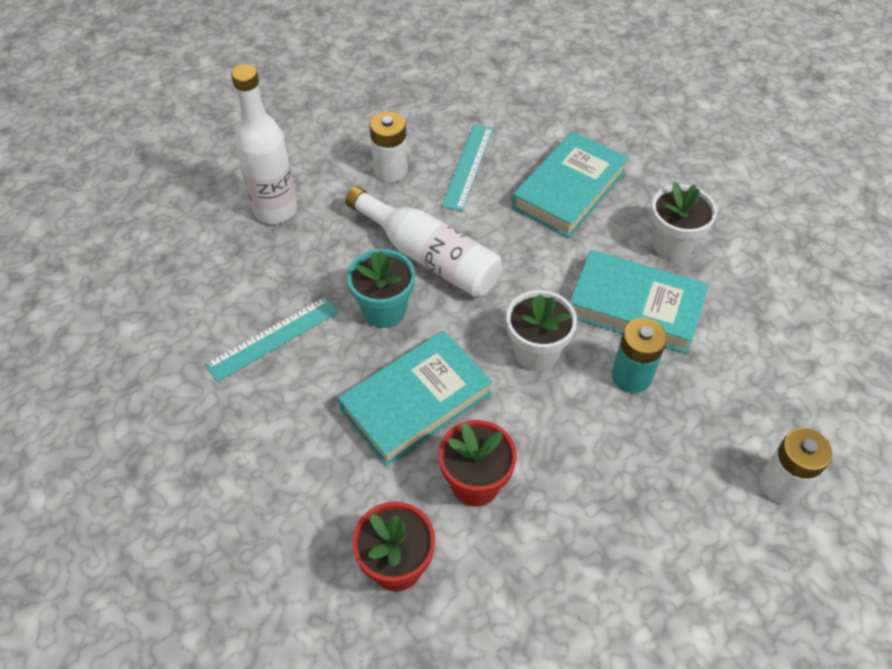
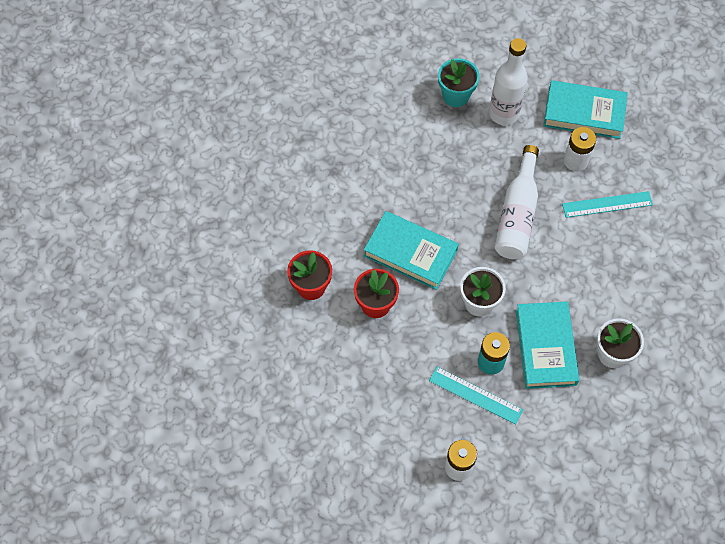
camera: 65 degrees right, 10 degrees up
(273, 338) = (412, 161): turquoise ruler -> turquoise ruler (475, 395)
(384, 310) = (463, 208): turquoise flower pot -> turquoise flower pot (456, 95)
(569, 190) = (623, 274): turquoise book -> turquoise book (584, 113)

